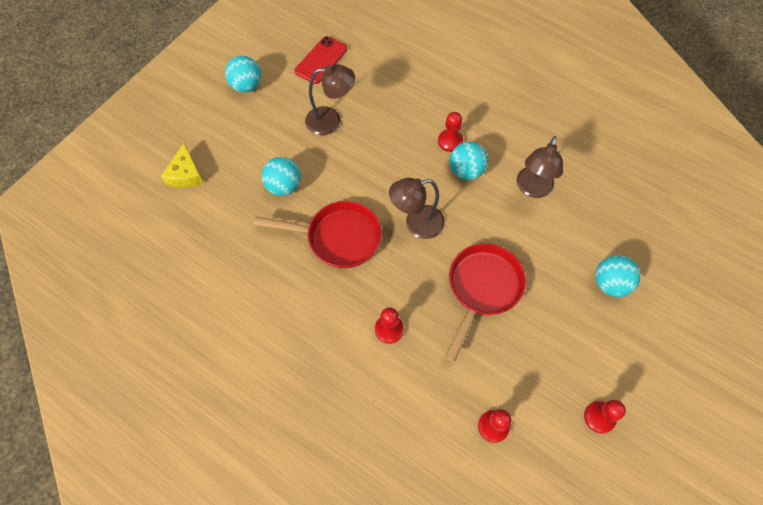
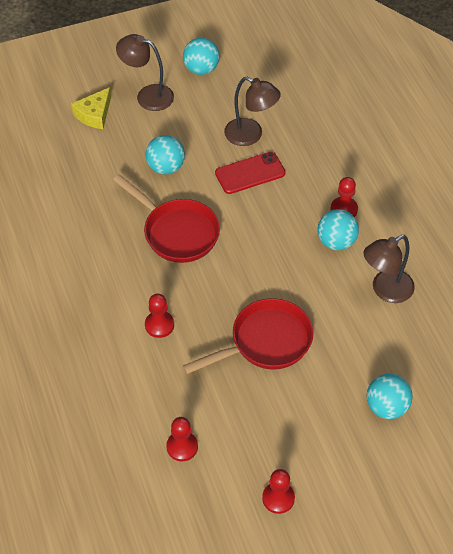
camera: 35 degrees right, 10 degrees down
(321, 60) = (285, 80): red phone -> red phone (250, 173)
(416, 224) = (253, 259): brown lamp -> brown lamp (147, 95)

